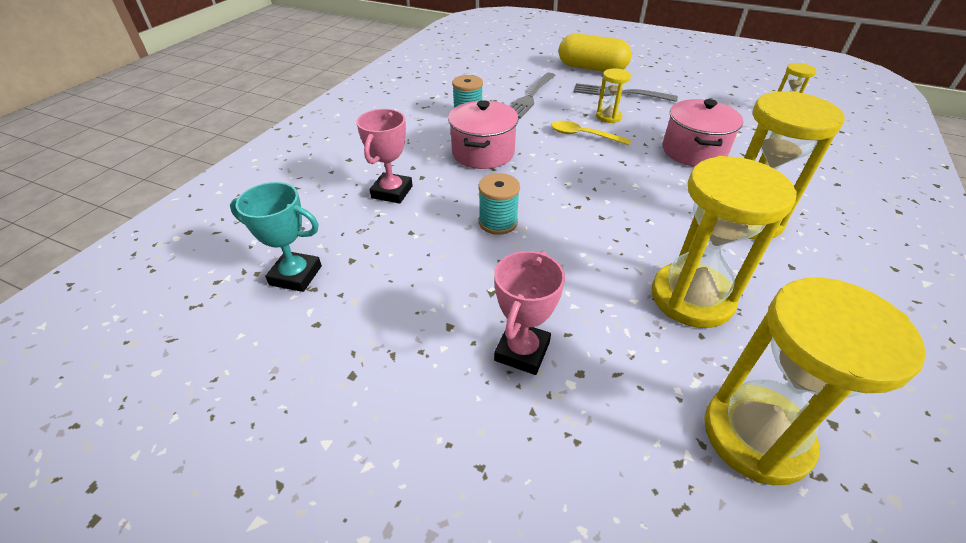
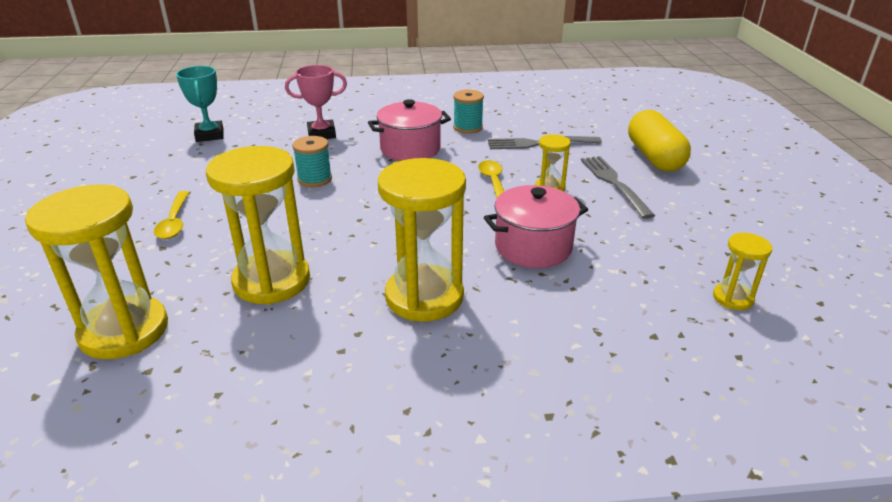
camera: 60 degrees right, 10 degrees down
(522, 351) = (174, 222): pink trophy -> yellow spoon

